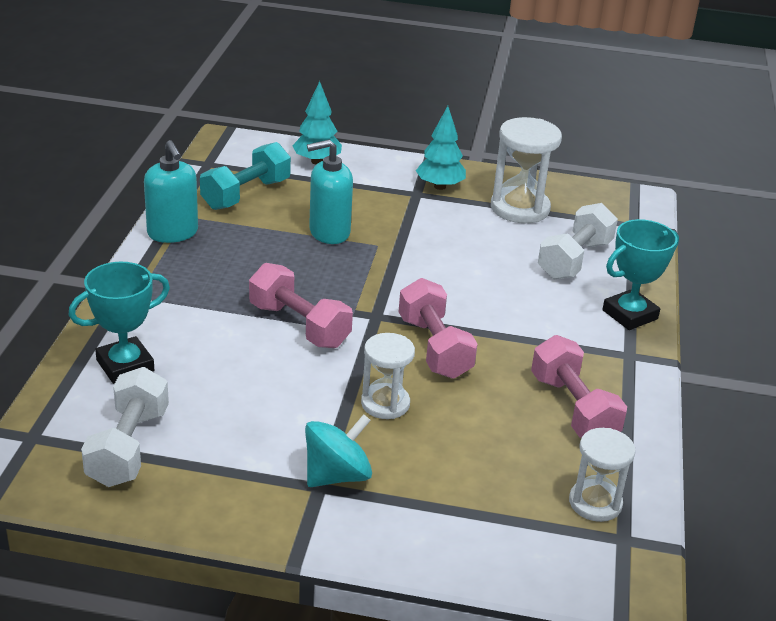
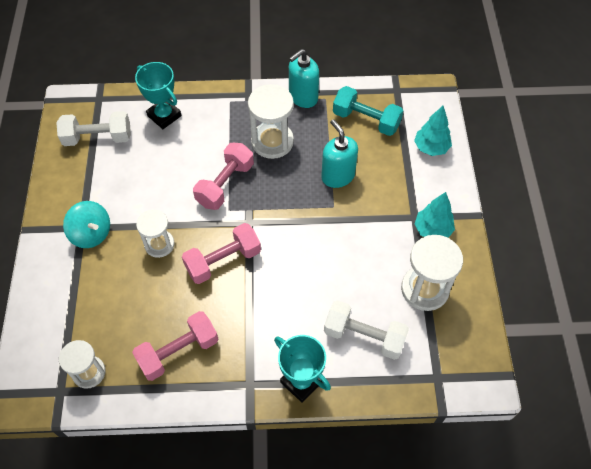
camera: 80 degrees right, 25 degrees up
(241, 272) = (272, 142): none -> white hourglass

